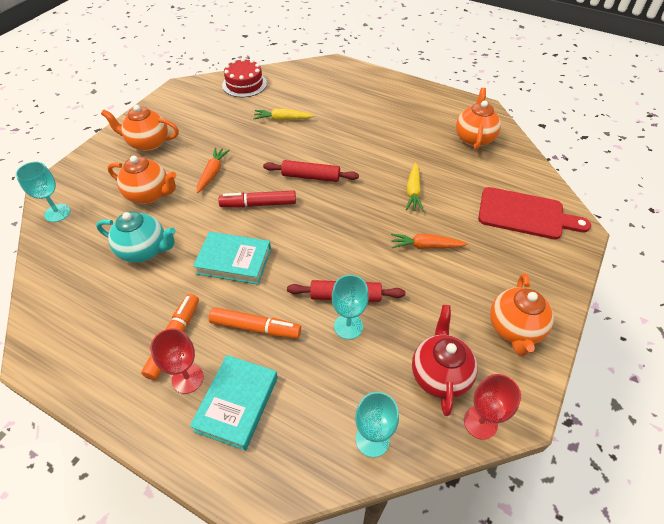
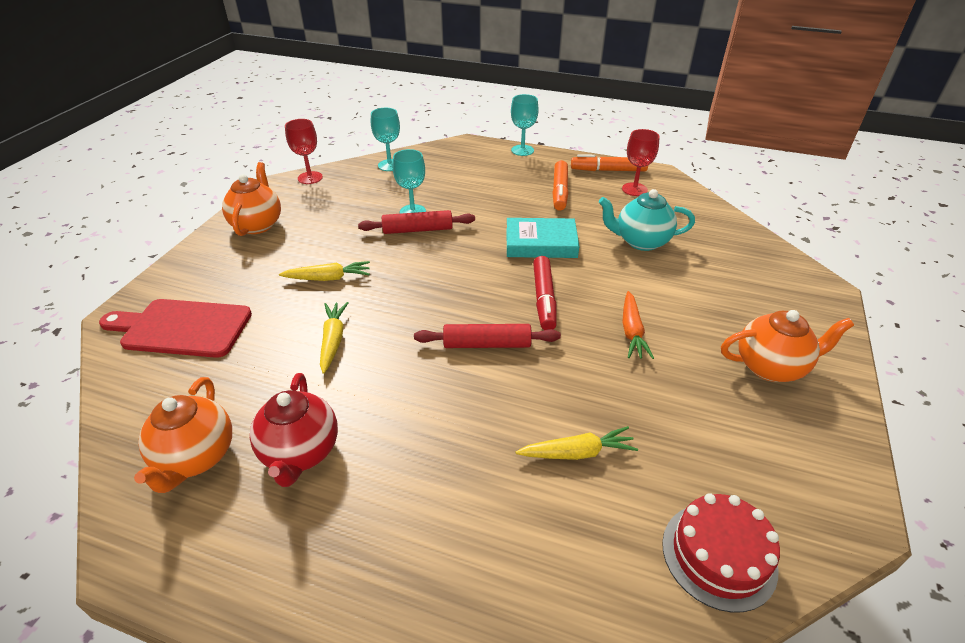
camera: 170 degrees right, 10 degrees down
(57, 213) = (776, 262): turquoise goblet -> turquoise goblet (522, 150)
(149, 195) = (691, 294): orange teapot -> none
(187, 378) = (534, 175): red goblet -> red goblet (634, 189)
(237, 403) = (490, 169): turquoise book -> none
(255, 327) = (495, 203): orange marker -> orange marker (608, 170)
(258, 204) = (544, 299): red marker -> red marker turned 105 degrees clockwise
(426, 246) = (328, 278): orange carrot -> yellow carrot
(439, 374) = (335, 195): red teapot -> red teapot (300, 453)

